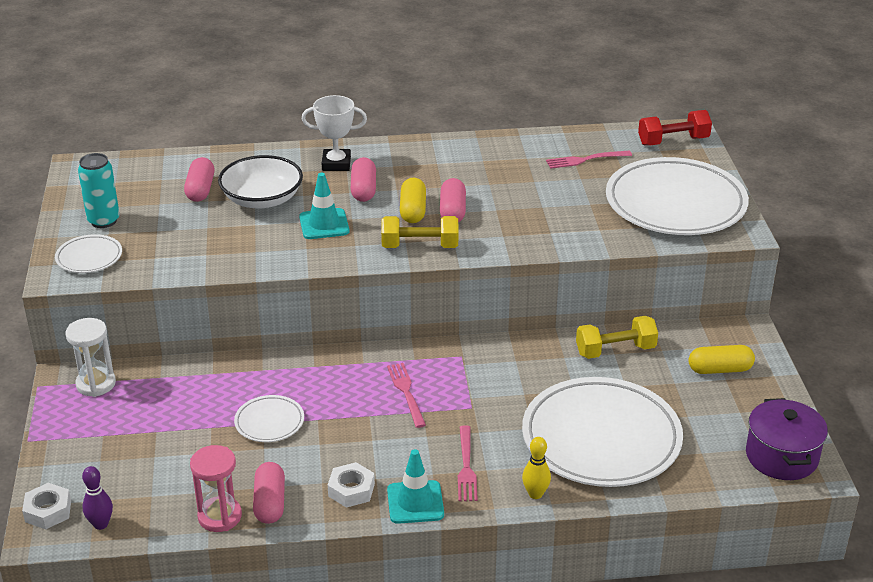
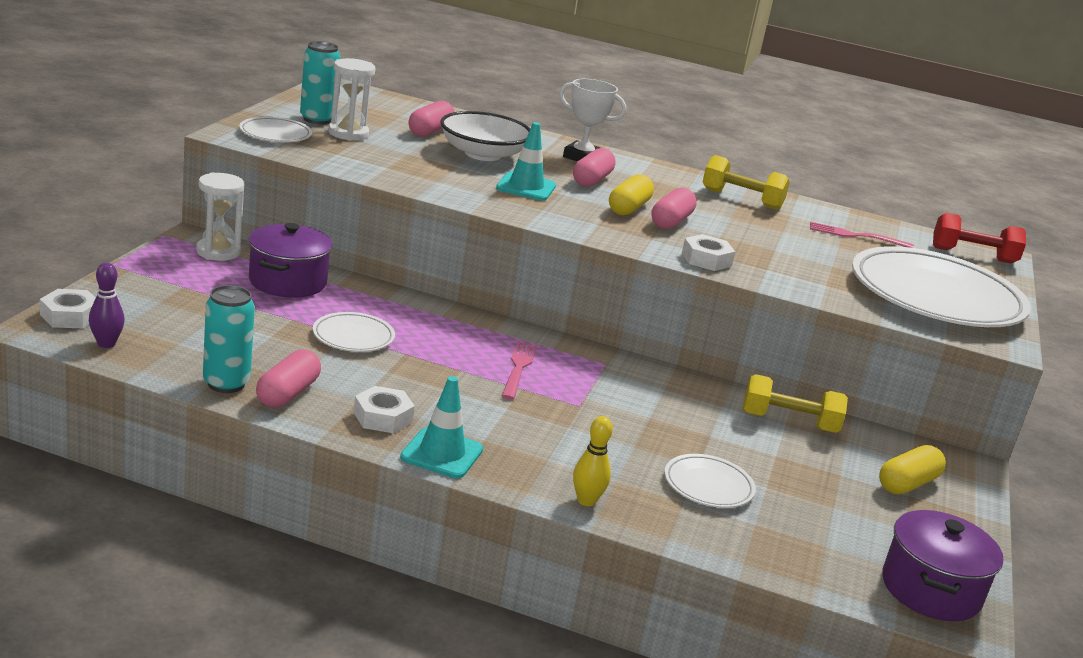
camera: 20 degrees right, 10 degrees down
(143, 226) = (348, 134): none -> white hourglass
(175, 389) = (288, 281): none -> purple pot
(220, 516) = (226, 383): pink hourglass -> turquoise can
(420, 246) = (610, 231): yellow dumbbell -> yellow dumbbell (741, 199)
(466, 467) = (528, 448): pink fork -> none
(505, 243) = (706, 259): none -> white nut
(601, 438) = (708, 486): white plate -> white plate, size x0.44
(720, 369) = (907, 484): yellow capsule -> yellow capsule turned 60 degrees counterclockwise

